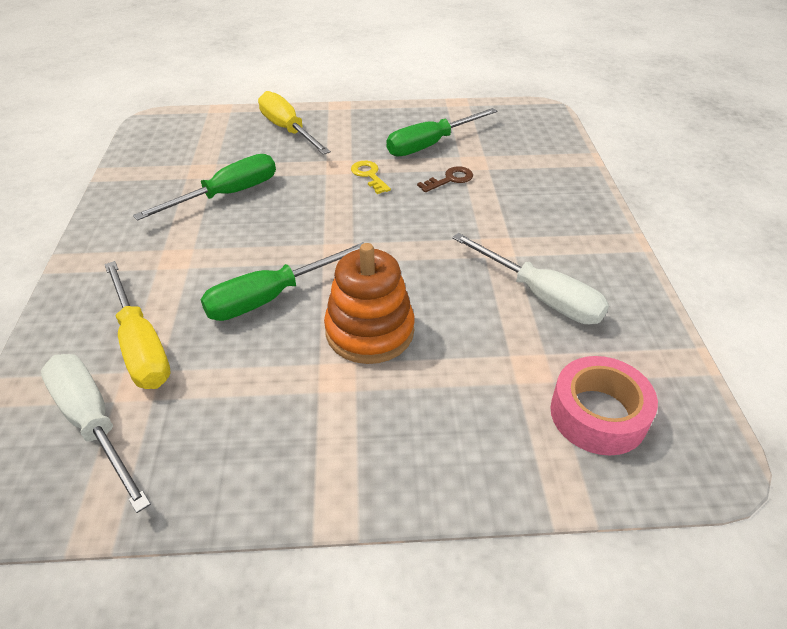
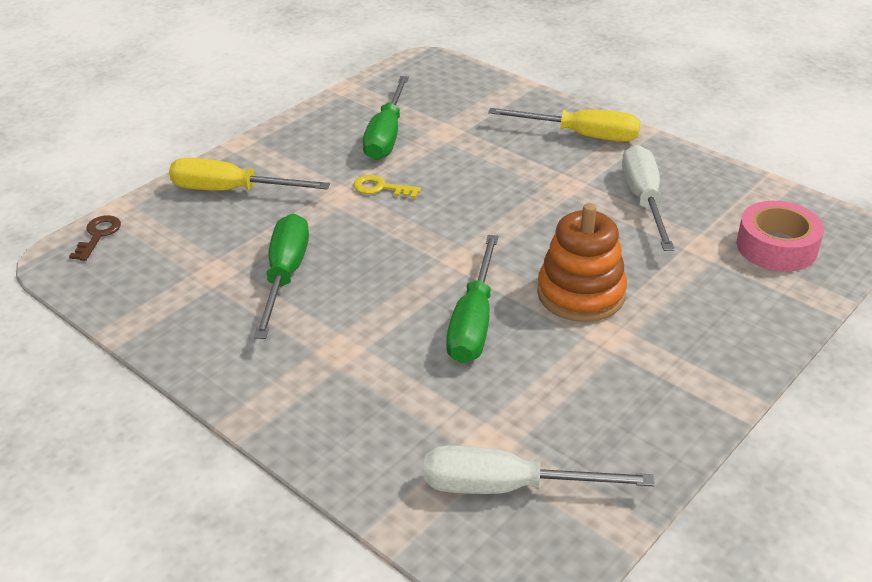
camera: 45 degrees left, 5 degrees down
(141, 346) = (441, 421): yellow screwdriver -> yellow screwdriver (581, 135)
(450, 179) = (451, 155): brown key -> brown key (98, 235)
(540, 296) = (644, 200): white screwdriver -> white screwdriver turned 90 degrees counterclockwise

